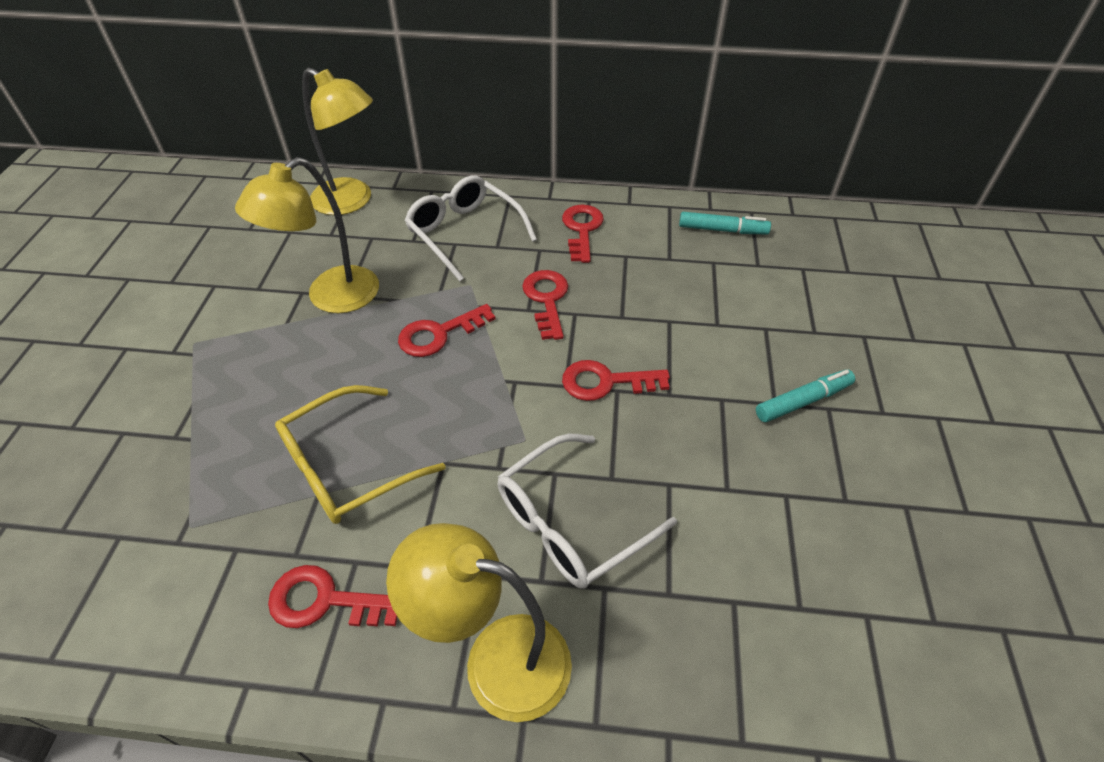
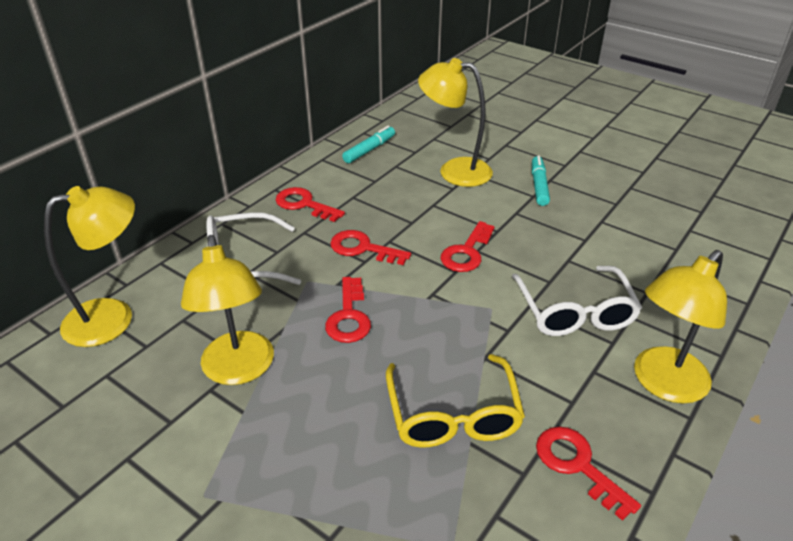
camera: 60 degrees left, 10 degrees down
(324, 601) = (577, 465): red key -> red key turned 105 degrees clockwise
(753, 312) = (454, 171): none -> yellow lamp

